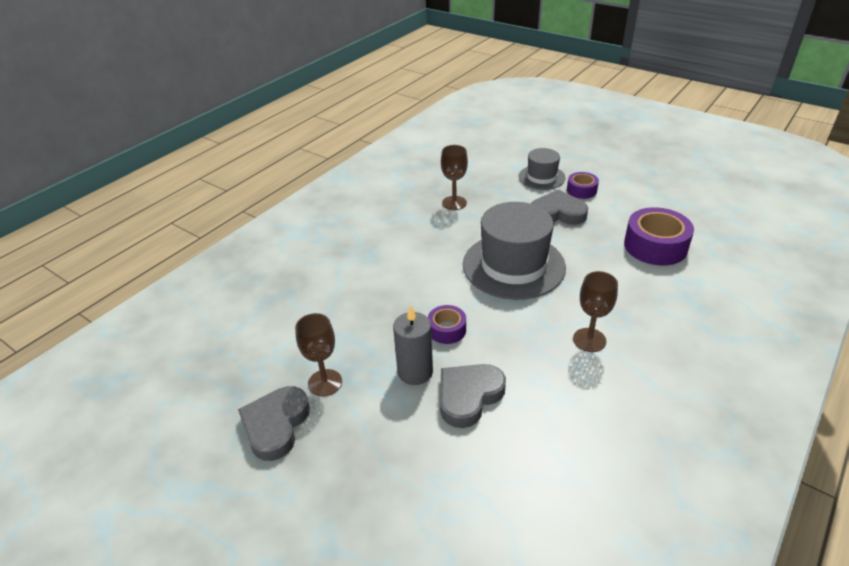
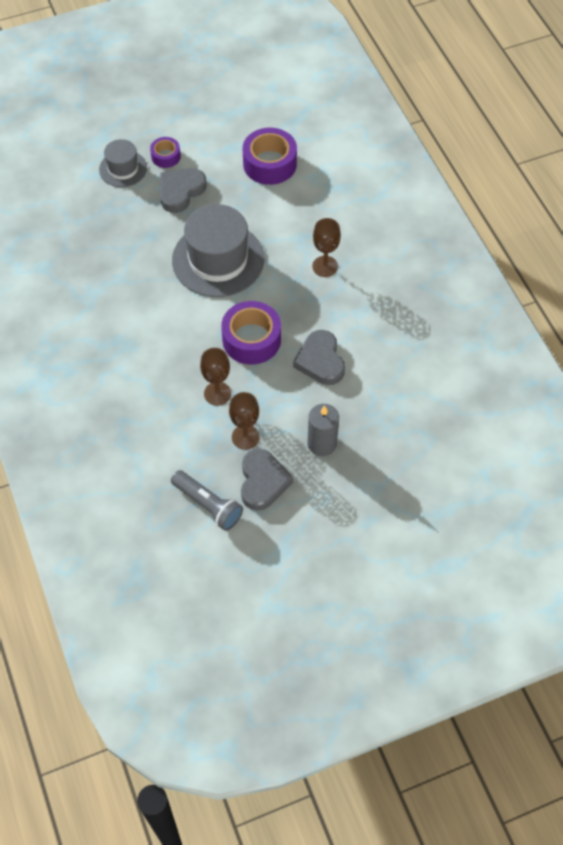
camera: 60 degrees left, 20 degrees up
(223, 394) = (208, 505): none -> grey flashlight
(276, 425) = (263, 482): grey heart -> grey heart turned 135 degrees counterclockwise
(415, 372) = (276, 379): grey candle -> grey candle (322, 443)
(447, 330) = (251, 339): purple tape -> purple tape, size x1.82
(454, 203) = (103, 249): brown goblet -> brown goblet (217, 393)

